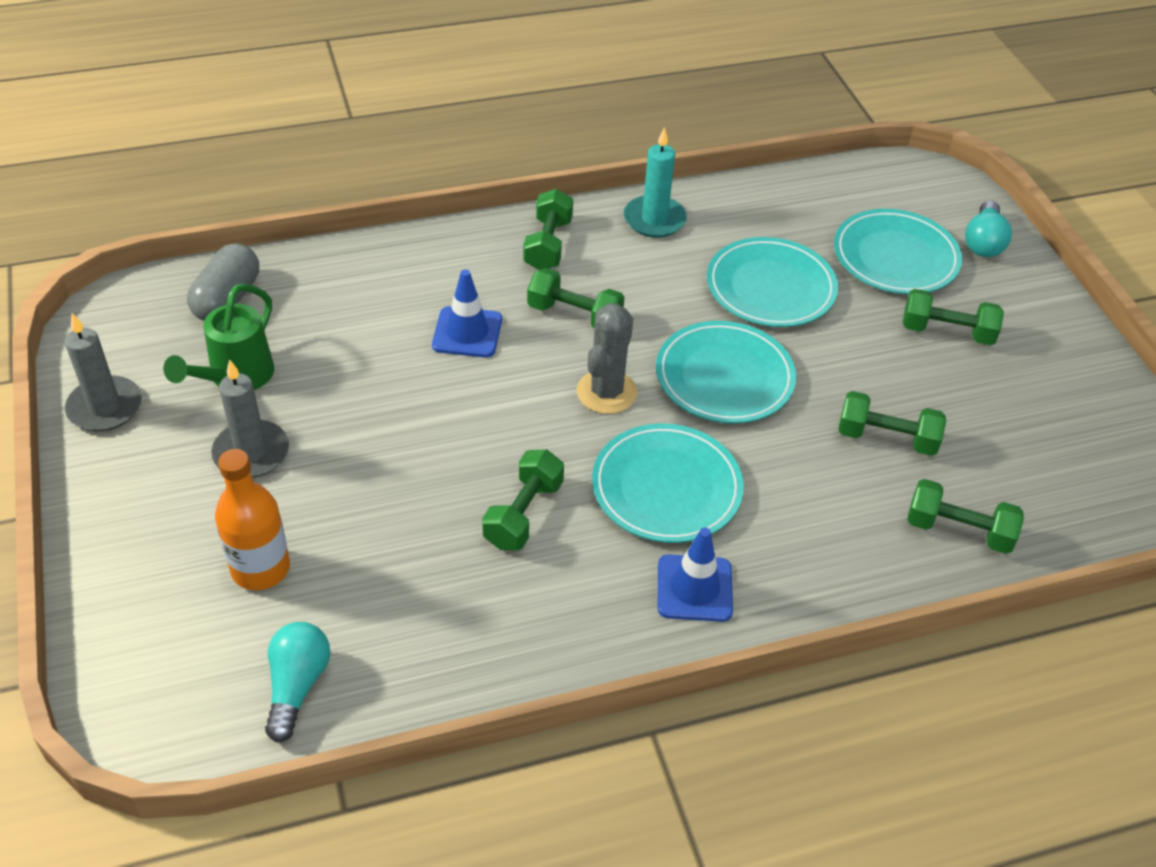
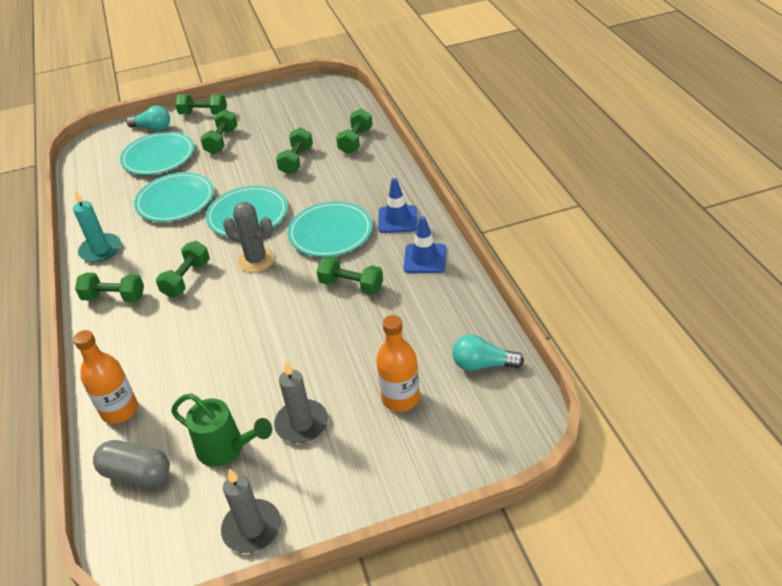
camera: 85 degrees left, 5 degrees down
(334, 273) = (119, 410): none -> orange bottle
(467, 332) = (195, 327): blue traffic cone -> blue traffic cone (425, 259)
(1037, 302) = (203, 114): none -> green dumbbell

